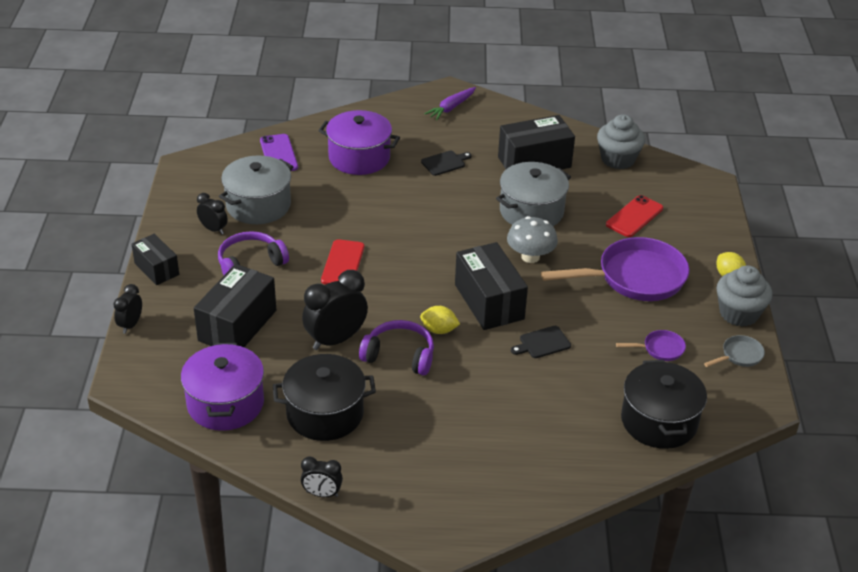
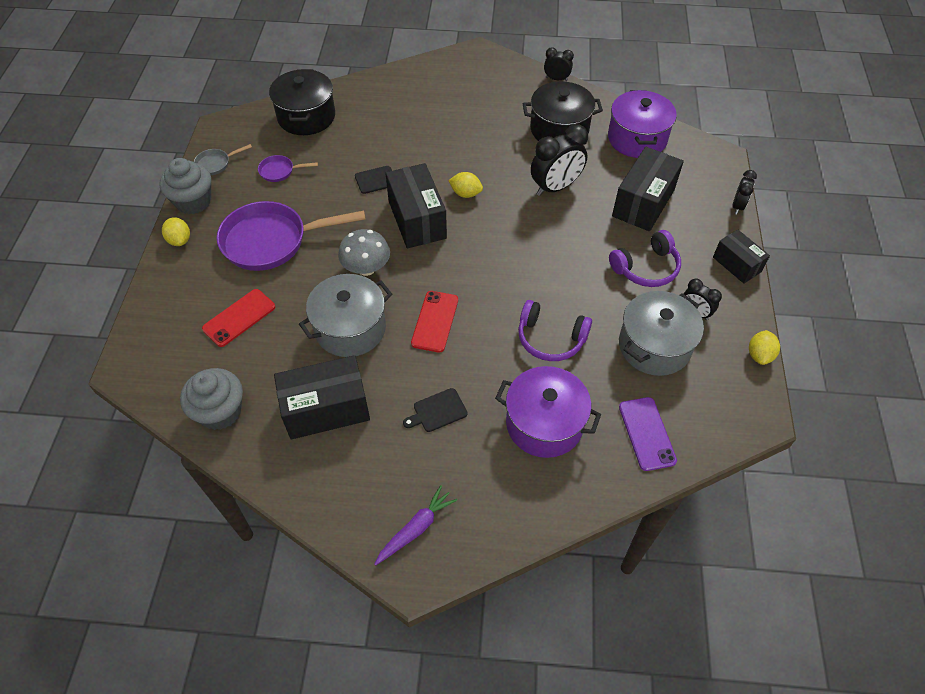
camera: 175 degrees left, 15 degrees up
(166, 201) = (759, 355): none -> yellow lemon
(343, 263) = (554, 265): red phone -> red phone (435, 321)
(399, 356) = (501, 172): purple headphones -> purple headphones (550, 338)

